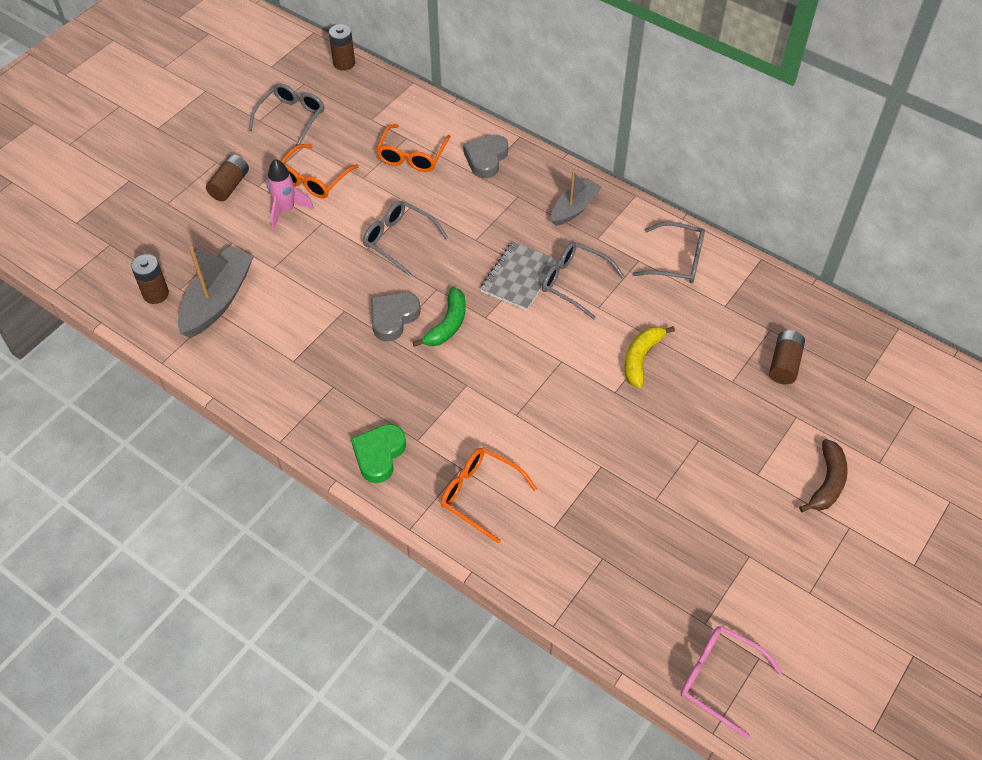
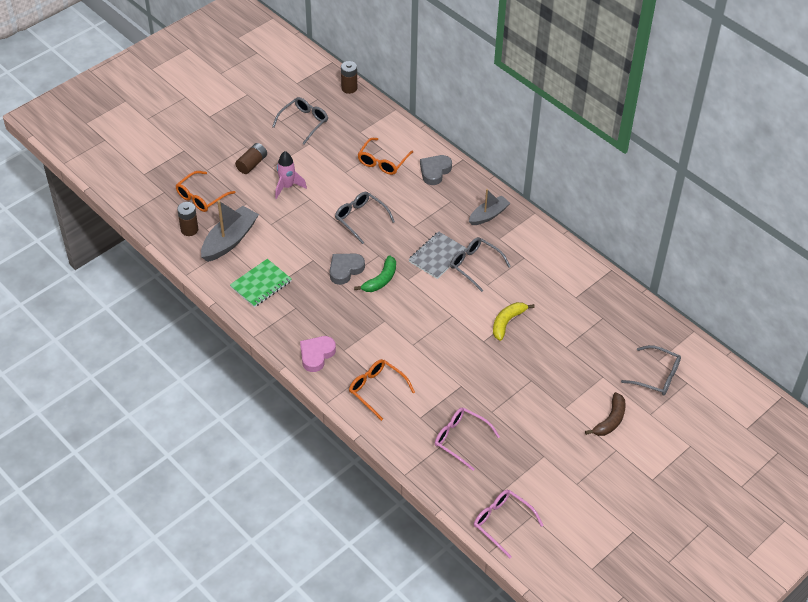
camera: 10 degrees right, 5 degrees down
(275, 359) = (261, 284): none -> green notebook
(313, 179) = (310, 168): orange glasses -> orange glasses (201, 197)
(379, 455) = (316, 355): green heart -> pink heart
(622, 552) = (460, 439): none -> pink glasses
(677, 261) = (551, 262): grey glasses -> grey glasses (656, 376)
(784, 364) = (605, 341): brown battery -> none

